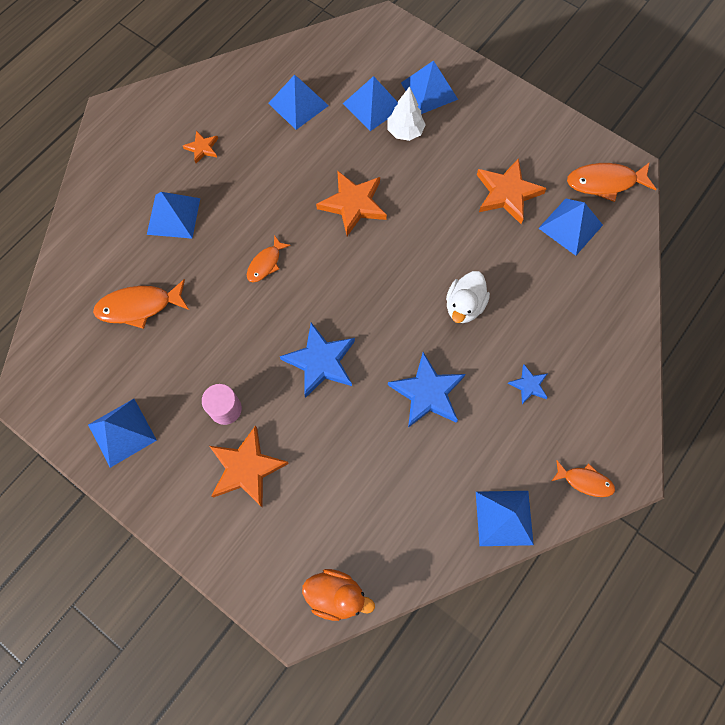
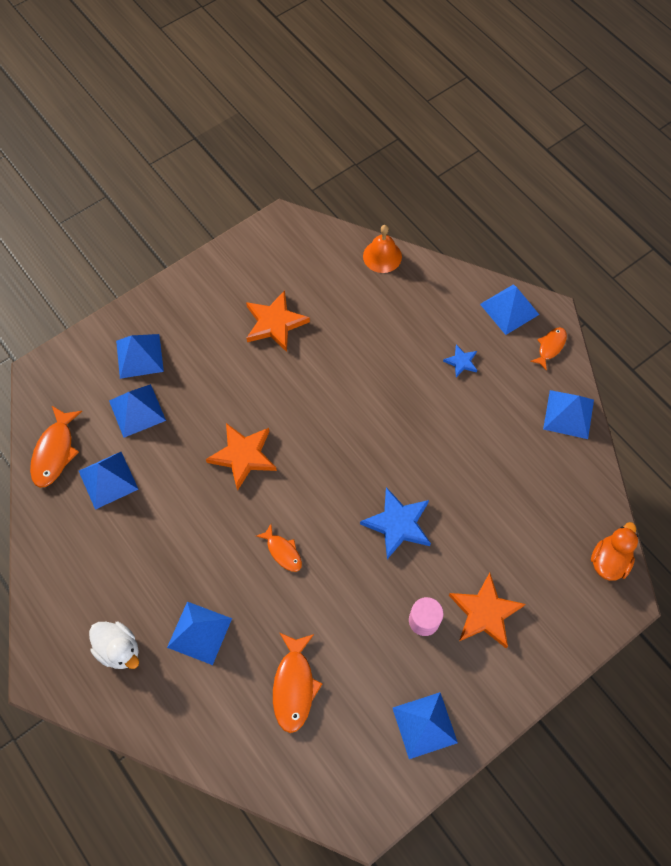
camera: 75 degrees left, 5 degrees down
(202, 148) = (126, 587): orange star -> none
(405, 132) = (178, 389): white tree -> none
(427, 393) = (449, 442): blue star -> none
(464, 306) = (376, 390): white duck -> white duck (119, 649)
(570, 226) = (324, 285): blue pyramid -> blue pyramid (509, 309)
(605, 183) = (290, 245): orange fish -> orange fish (55, 452)
(630, 274) = (382, 256): none -> orange bell

